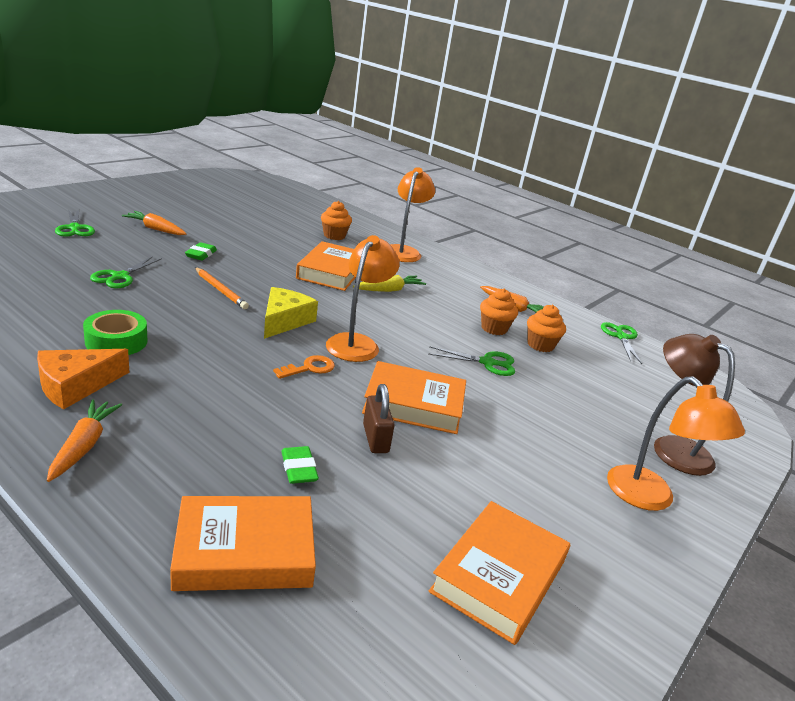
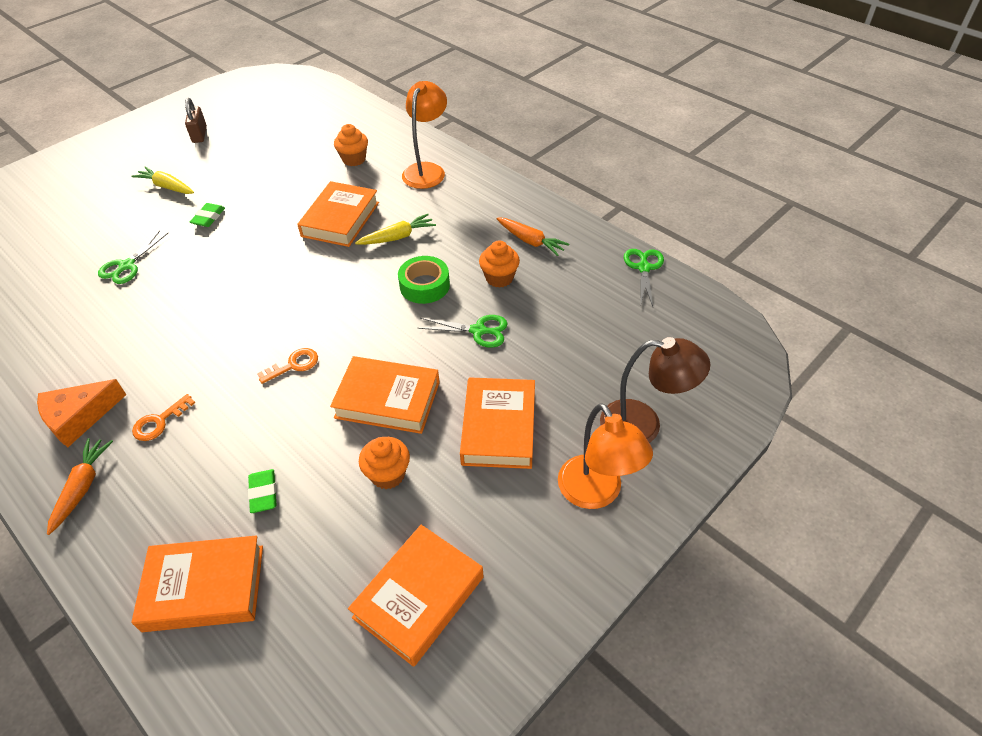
camera: 10 degrees right, 20 degrees up
(75, 228) = (88, 201): green scissors -> none
(116, 341) = (117, 356): green tape -> green tape (424, 286)
(155, 229) = (167, 187): orange carrot -> yellow carrot
(169, 398) = (159, 422): none -> orange key
(220, 290) = (222, 268): orange pencil -> none
(284, 321) = (279, 302): yellow cheese -> none
(357, 343) = (347, 322): orange lamp -> none
(375, 438) = (341, 448): brown padlock -> brown padlock (199, 135)
(533, 437) = (499, 427): none -> orange book
(540, 345) = (545, 295): orange cupcake -> orange cupcake (388, 474)
(671, 448) = (643, 425): brown lamp -> brown lamp turned 135 degrees clockwise

